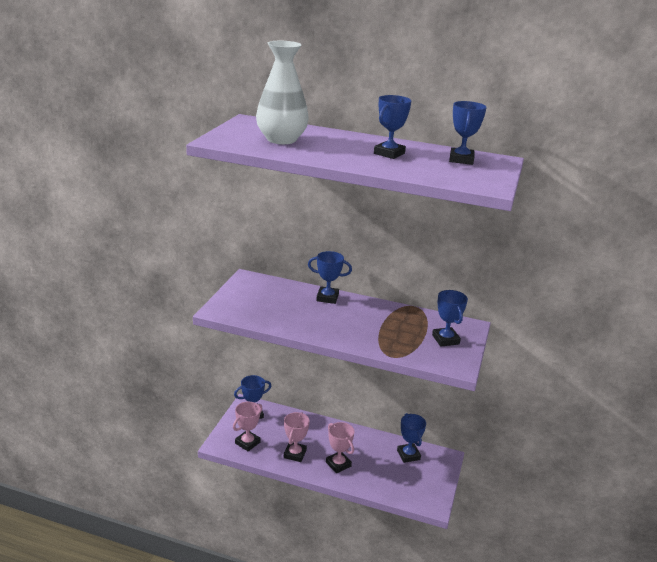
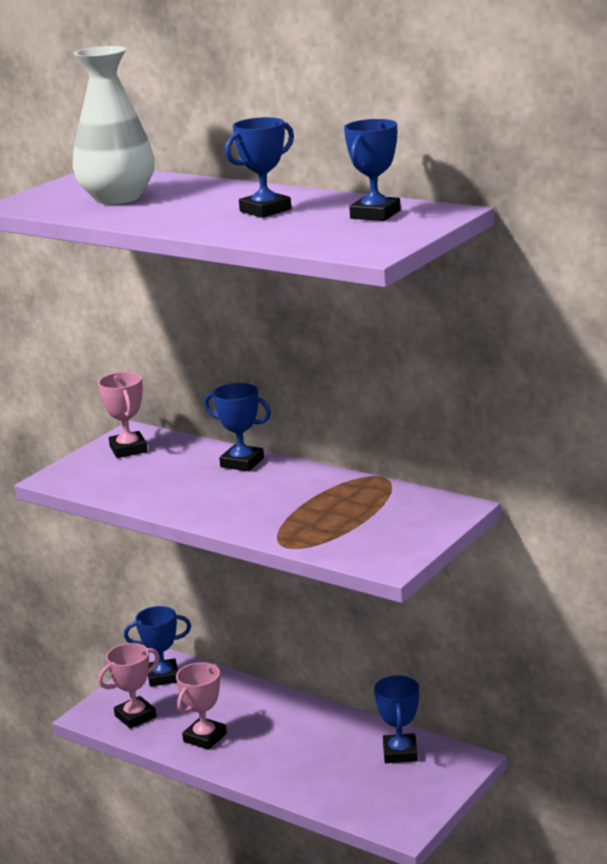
camera: 20 degrees right, 5 degrees down
(338, 464) = (270, 757): pink trophy -> pink trophy (128, 449)
(445, 339) = (397, 526): blue trophy -> none

